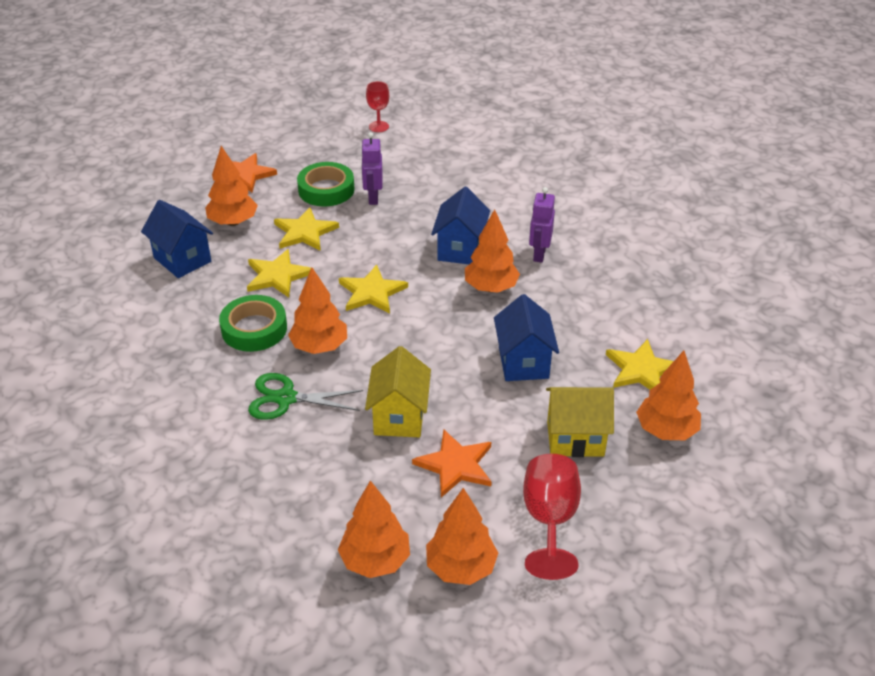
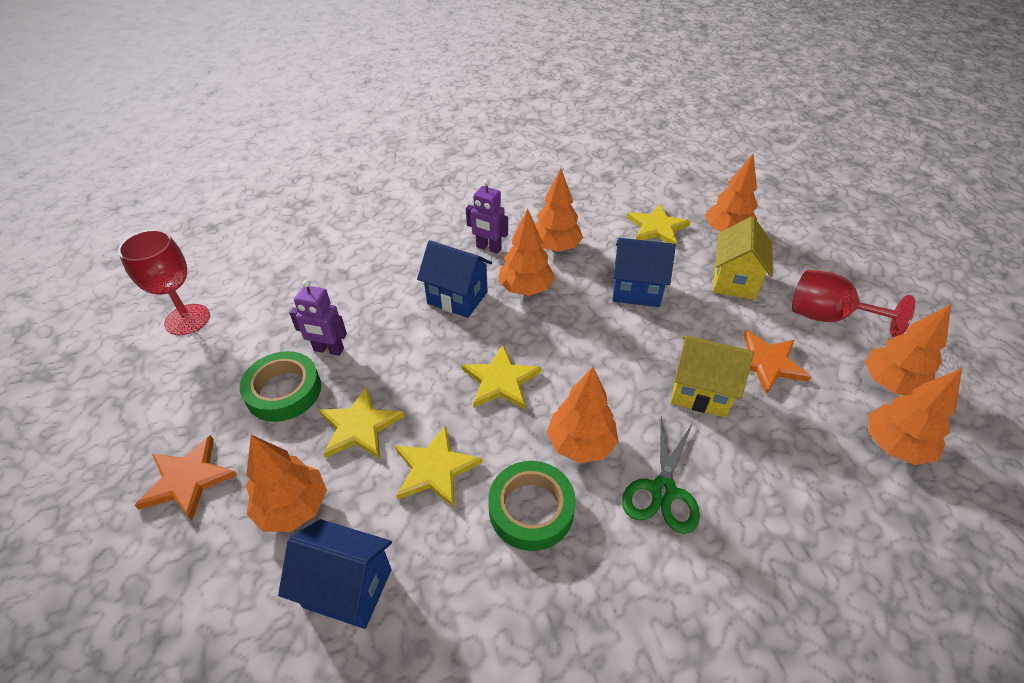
camera: 75 degrees left, 5 degrees up
(182, 260) = (348, 588): blue house -> blue house turned 45 degrees clockwise
(379, 126) = (187, 319): red goblet -> red goblet, size x1.66
(563, 298) = (555, 247): none -> orange tree

